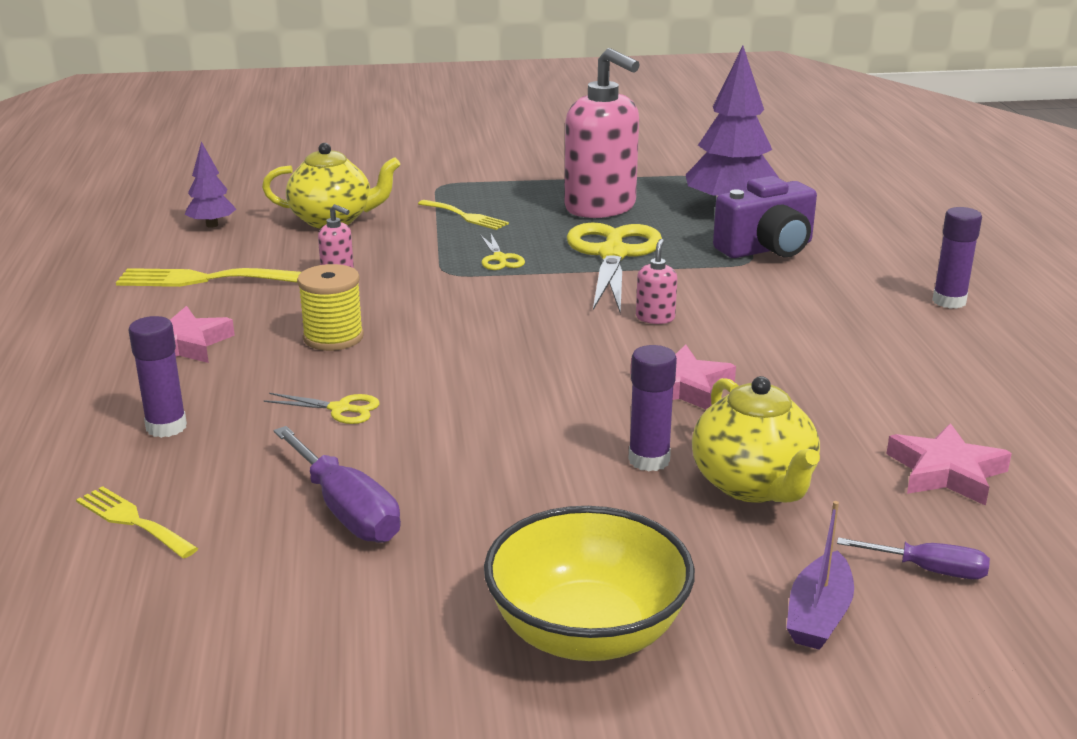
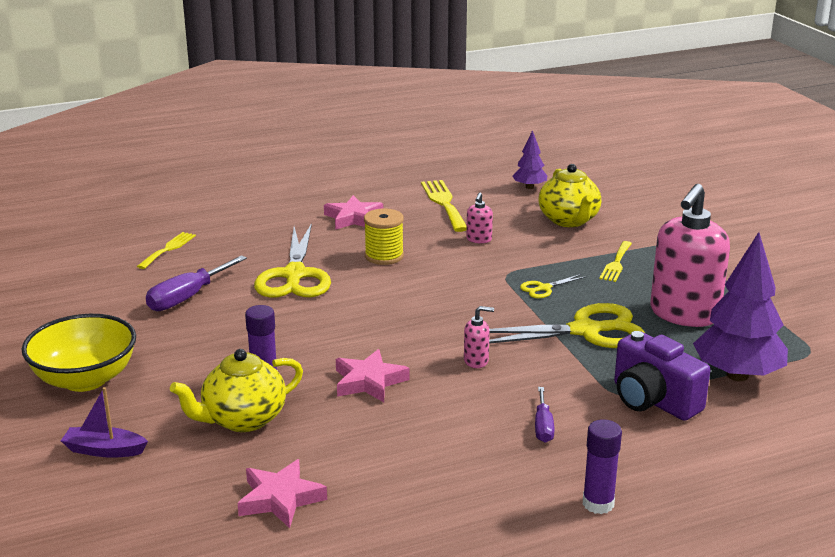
camera: 75 degrees right, 0 degrees up
(166, 427) = (259, 235): purple glue stick -> none
(340, 409) = (294, 275): yellow scissors -> yellow scissors, size x2.27
(929, 570) = (154, 490): purple screwdriver -> purple screwdriver (543, 426)

